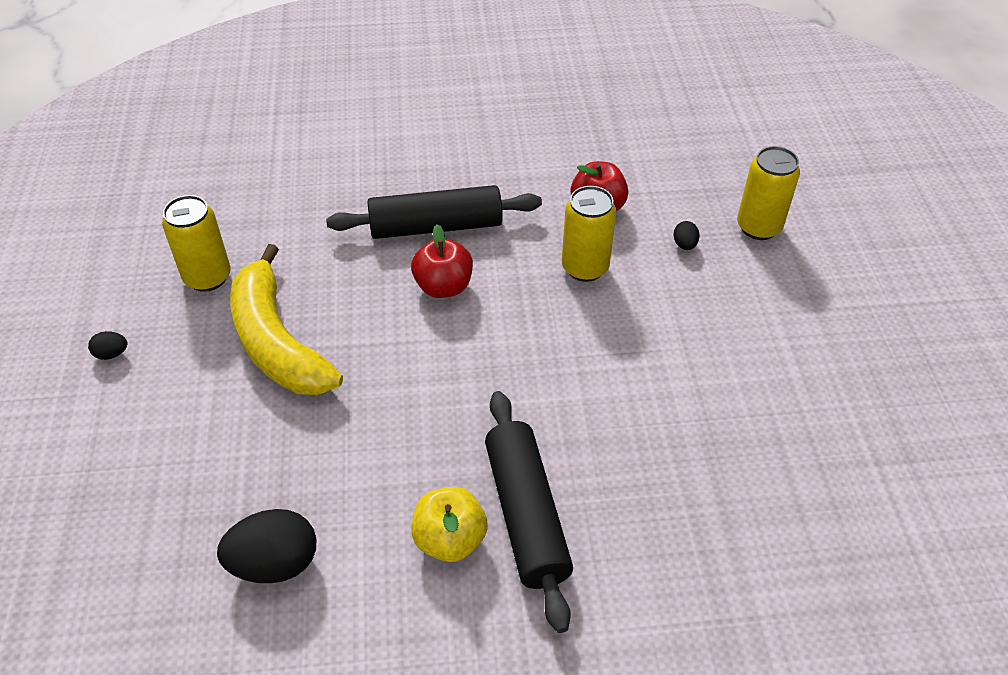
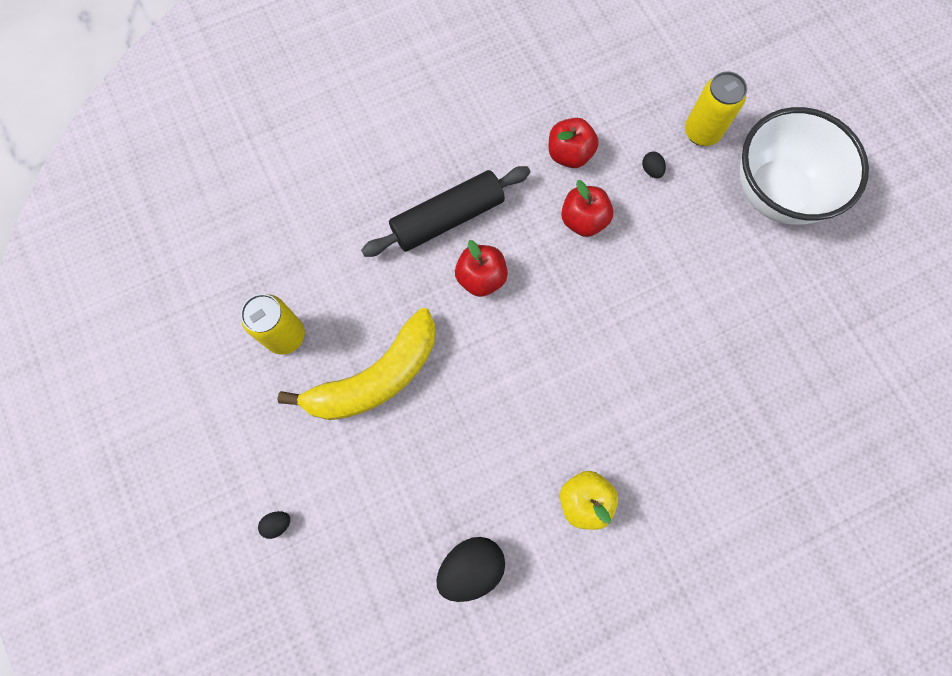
camera: 20 degrees left, 25 degrees up
(111, 354) = (248, 437): black egg -> black egg (277, 524)
(277, 341) = (375, 377): yellow banana -> yellow banana turned 75 degrees counterclockwise
(526, 515) = (629, 460): black rolling pin -> none
(585, 268) = (583, 220): yellow can -> red apple
(828, 303) = (776, 192): none -> white bowl

